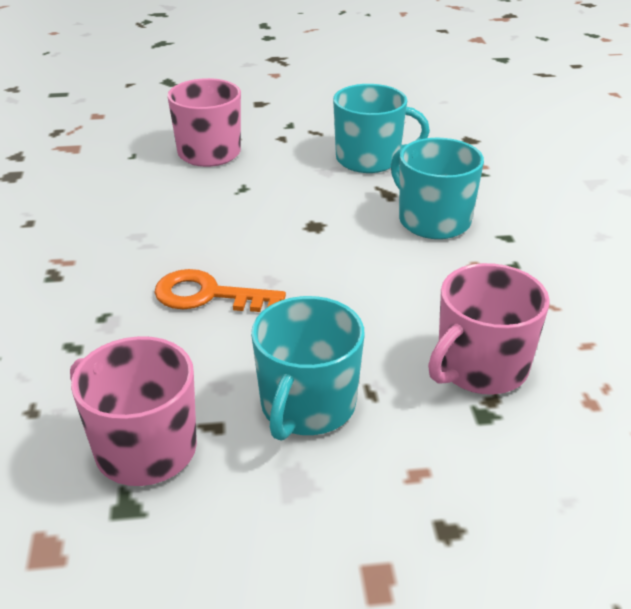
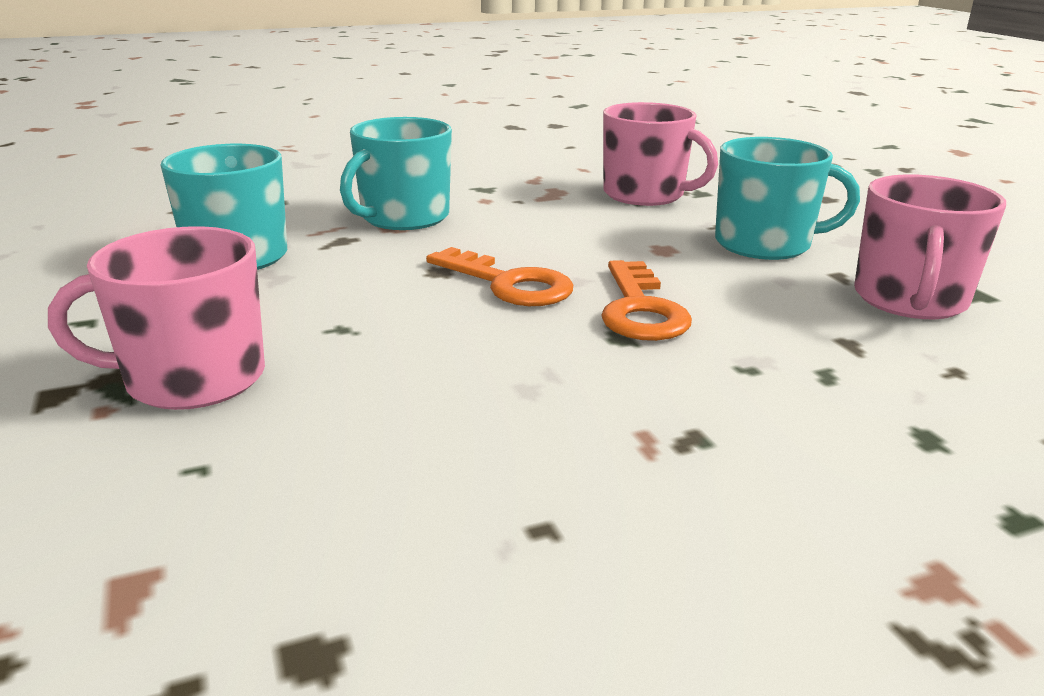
camera: 105 degrees left, 10 degrees down
(278, 249) = (509, 284): none -> orange key

